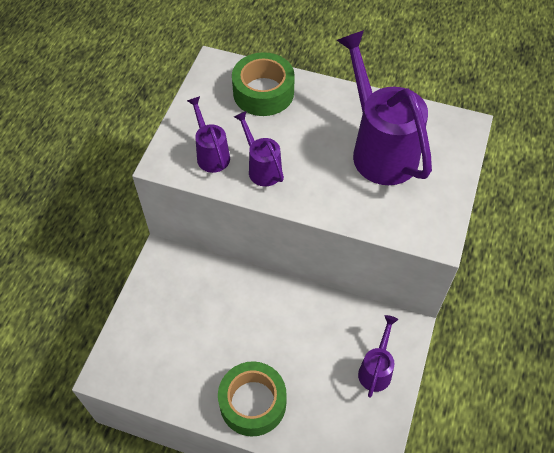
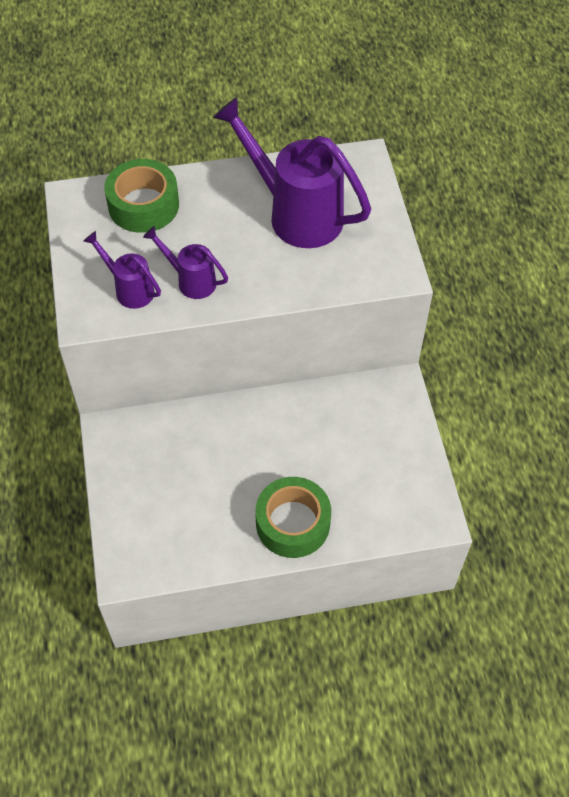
camera: 30 degrees left, 0 degrees up
(376, 369) = (391, 435): purple watering can -> none

